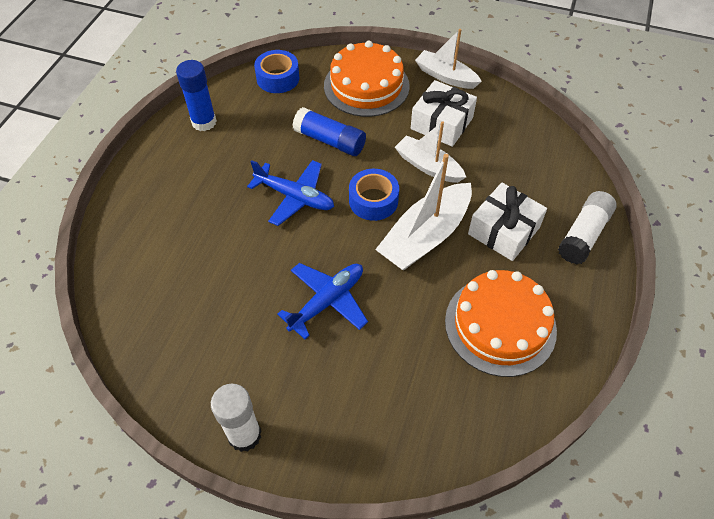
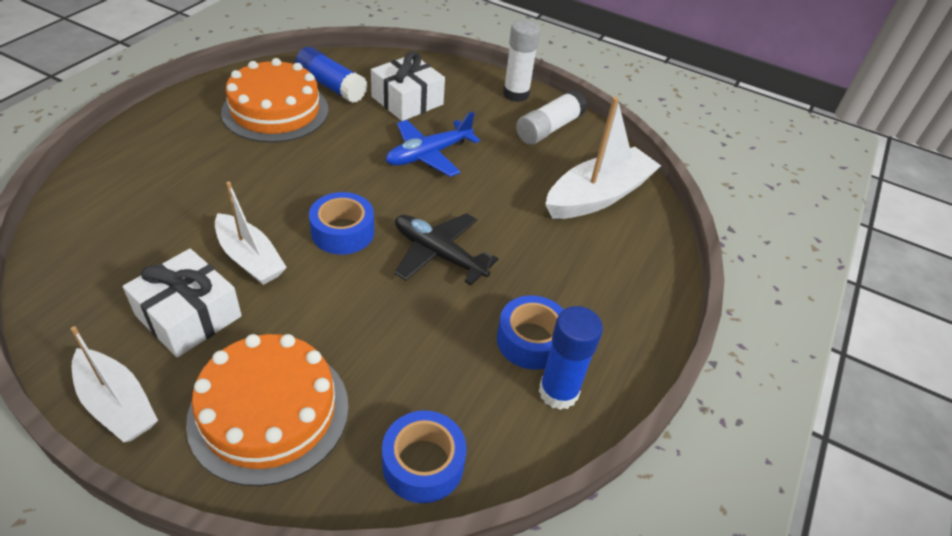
camera: 175 degrees left, 10 degrees down
(221, 148) = (531, 340): none -> blue tape
(295, 197) = (438, 254): blue plane -> black plane
(330, 141) = (369, 321): blue glue stick -> blue glue stick (331, 86)
(425, 236) = (302, 186): white boat -> white boat (598, 196)
(504, 231) = (211, 175): white gift -> white gift (407, 100)
(583, 234) = (127, 155): white glue stick -> white glue stick (549, 128)

